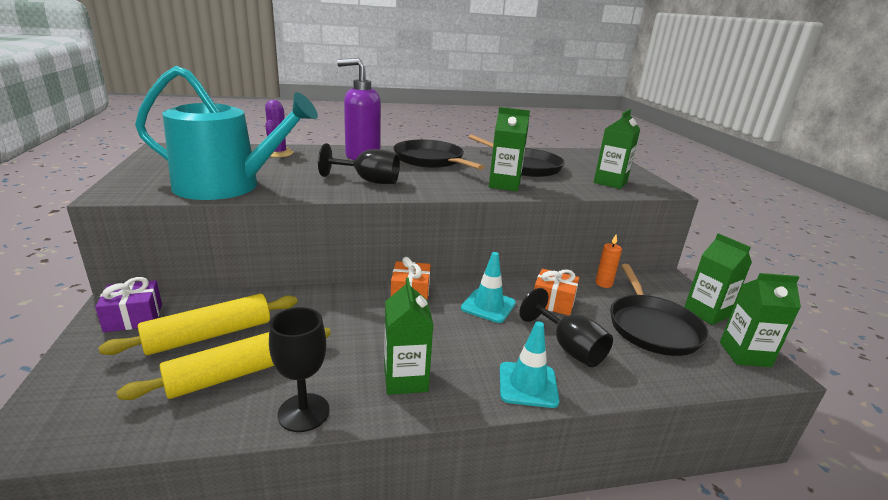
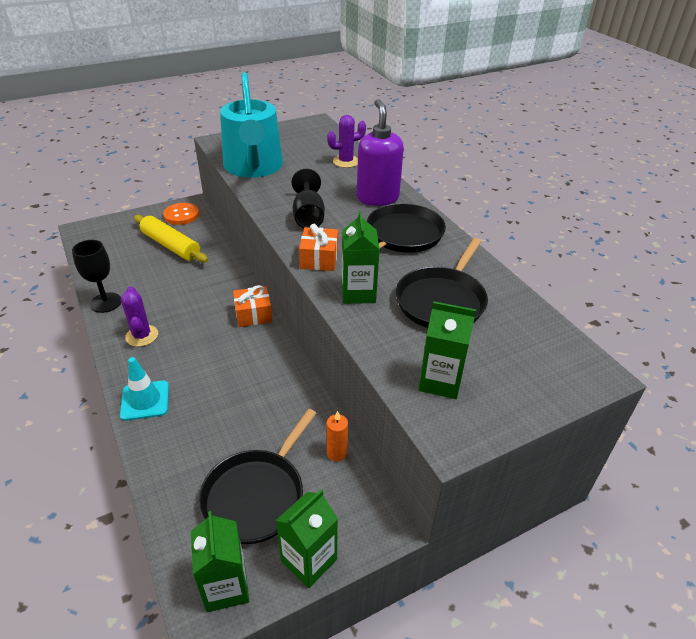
camera: 75 degrees right, 15 degrees up
(134, 317) = (181, 215): purple gift -> orange button
(237, 373) = (136, 268): yellow rolling pin -> none
(405, 379) = (142, 336): green carton -> purple cactus
(488, 306) = (252, 364): turquoise traffic cone -> none
(553, 302) = (276, 409): orange gift -> orange gift (319, 259)
(569, 348) = (200, 424): black goblet -> none
(652, 327) = (256, 495): black pan -> black pan turned 45 degrees counterclockwise

